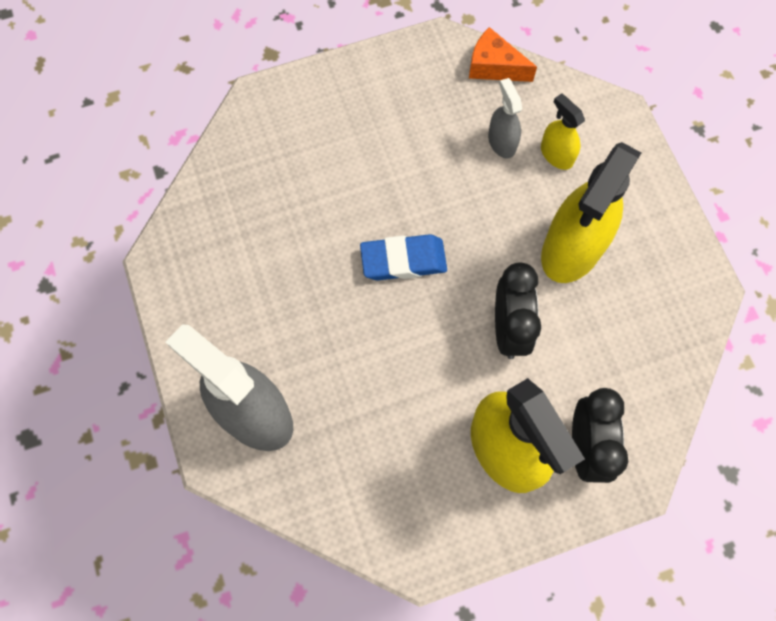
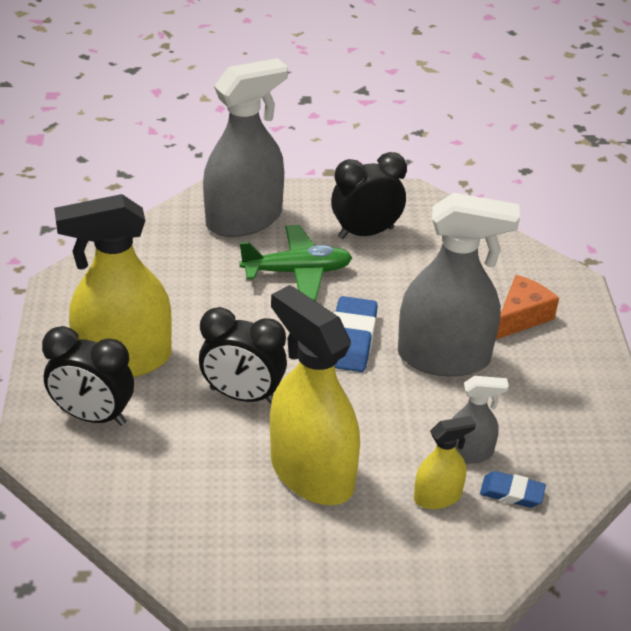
camera: 105 degrees right, 30 degrees down
(239, 288) = (366, 233): none -> black clock
(323, 334) = (297, 272): none -> green plane
(398, 181) = (444, 357): none -> grey spray bottle
(494, 66) = (577, 475): orange cheese -> orange cheese (521, 317)
(531, 106) = (512, 493): none -> blue eraser

